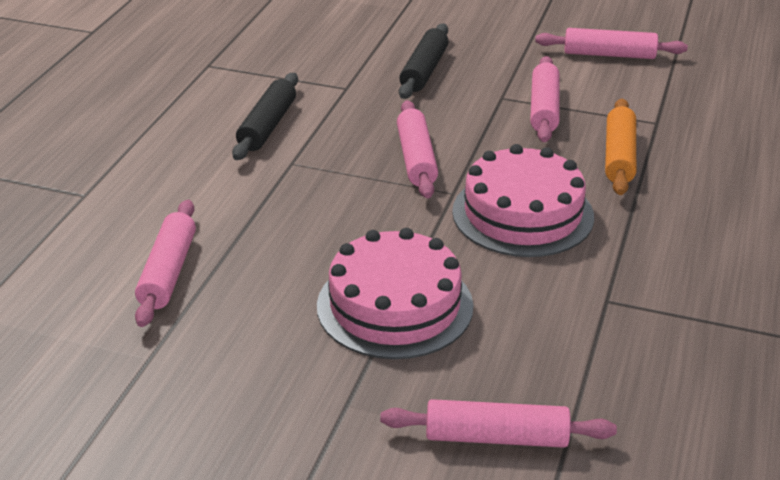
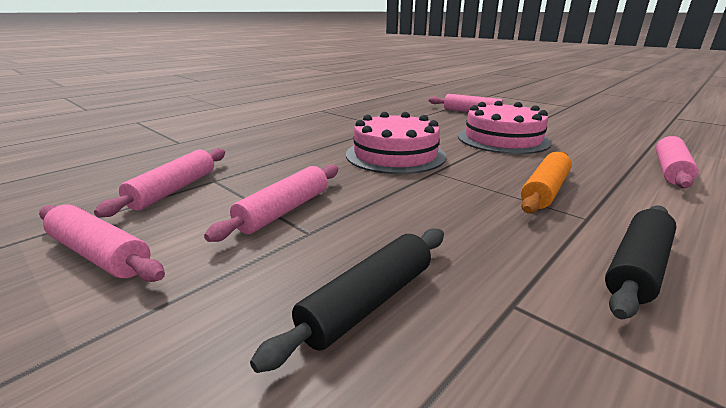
camera: 155 degrees left, 10 degrees down
(416, 159) = (452, 196): pink rolling pin -> pink rolling pin (174, 190)
(619, 156) = (285, 167): orange rolling pin -> orange rolling pin (545, 191)

